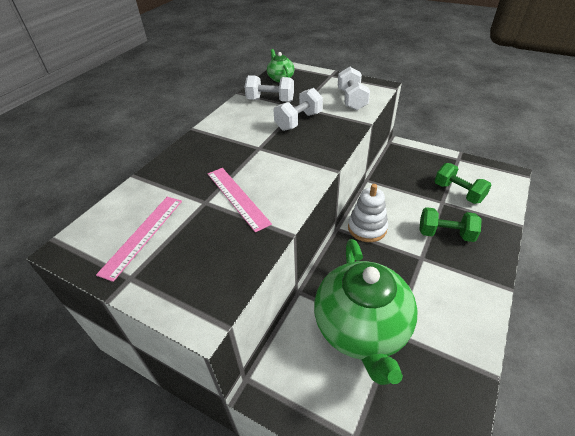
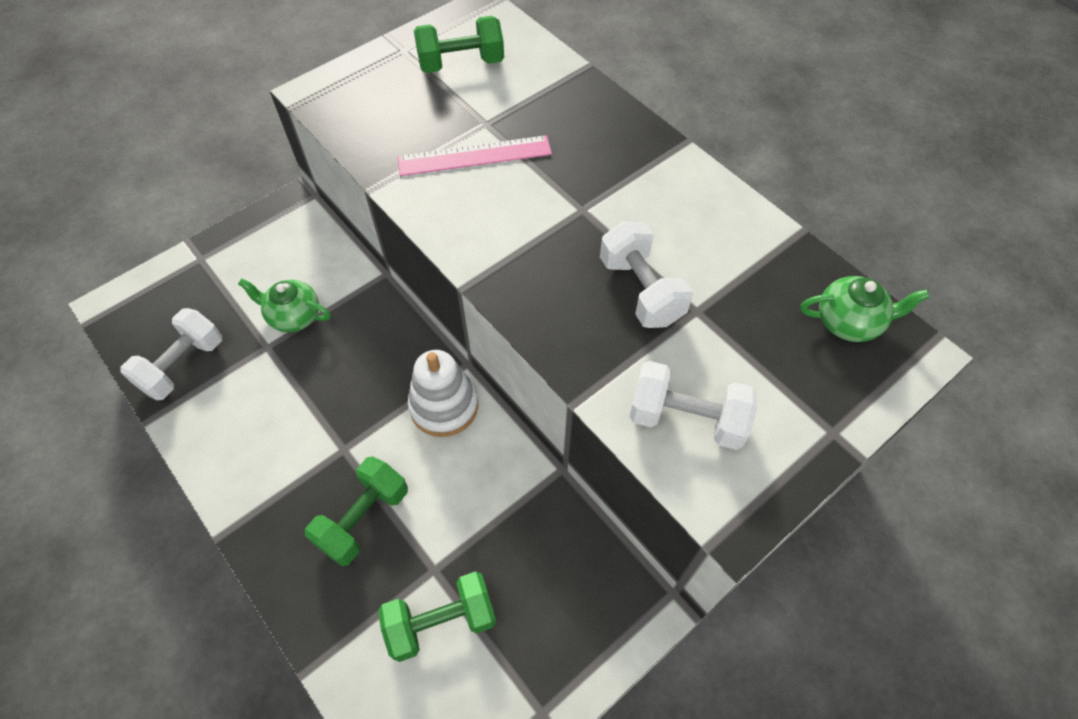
camera: 110 degrees right, 15 degrees up
(143, 235) = (461, 64): pink ruler -> green dumbbell
(270, 100) = (745, 272): white dumbbell -> white dumbbell (183, 365)
(361, 329) = (294, 316): green teapot -> green teapot, size x0.44

